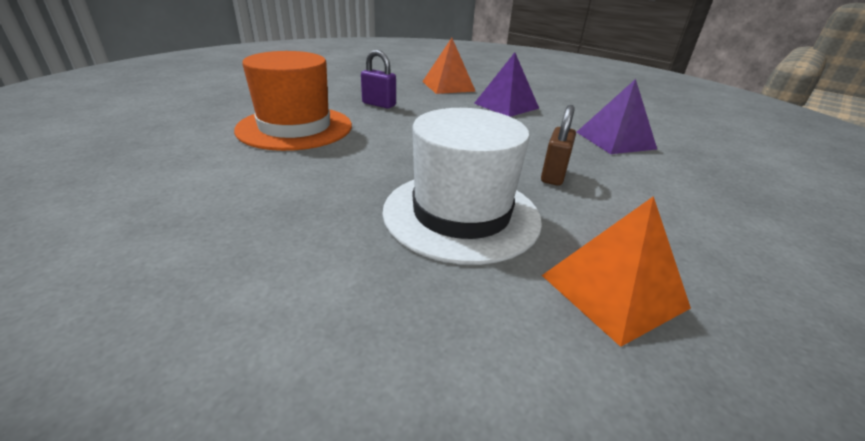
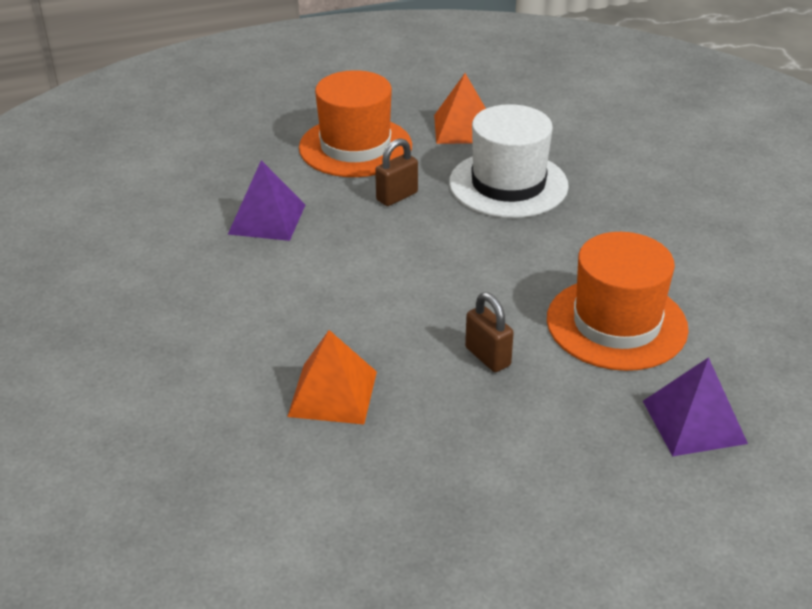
camera: 150 degrees left, 5 degrees up
(379, 104) = (487, 357): purple padlock -> brown padlock
(506, 106) = (304, 311): purple pyramid -> purple pyramid (694, 421)
(677, 217) = (355, 147): none -> orange hat

